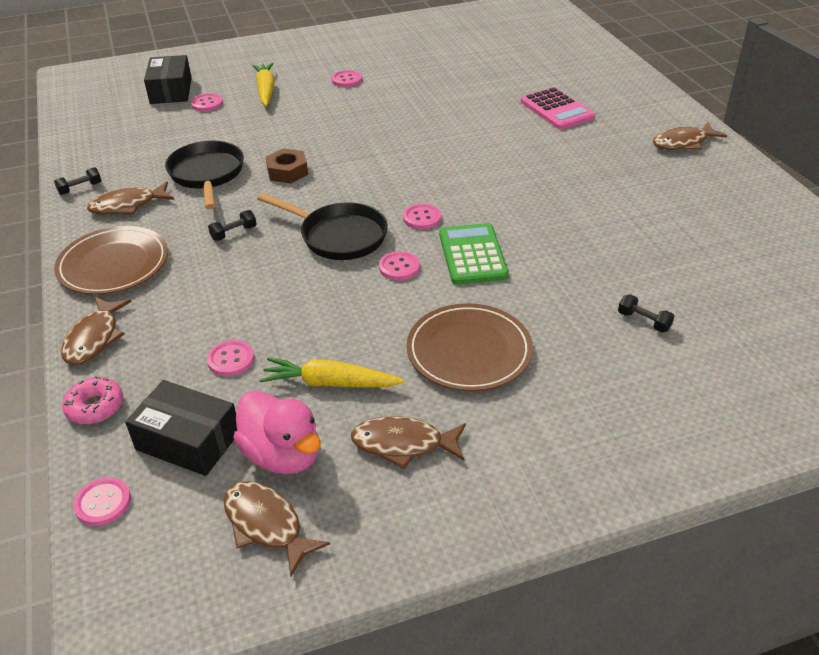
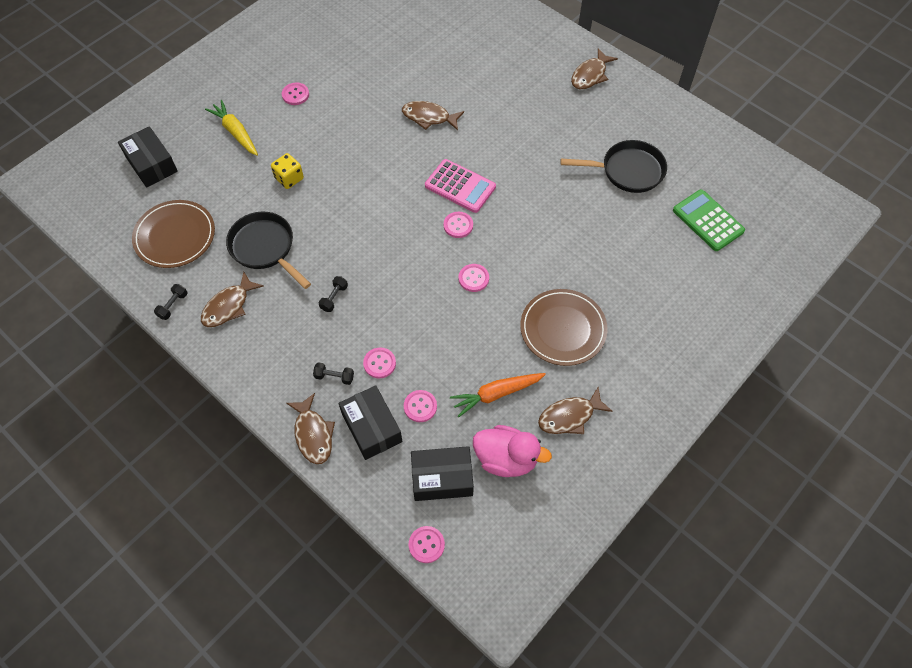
camera: 30 degrees left, 20 degrees up
(95, 407) = (362, 485): pink donut -> none
(113, 264) = (268, 366): brown plate -> brown plate (175, 236)
(159, 357) = (371, 427): none -> black box
(207, 104) = (197, 168): pink button -> pink button (379, 363)
(266, 525) = (532, 508): brown fish -> brown fish (429, 117)
(282, 133) = (289, 178): none -> yellow dice
(287, 171) = (326, 219): brown nut -> none
(330, 383) = (496, 394): yellow carrot -> orange carrot
(339, 236) = (412, 268): black pan -> black pan (628, 171)
(472, 255) = (514, 246): green calculator -> green calculator (708, 221)
(556, 109) = (483, 70): pink calculator -> pink calculator (460, 186)
(643, 321) = (650, 257): black dumbbell -> black dumbbell (334, 377)

